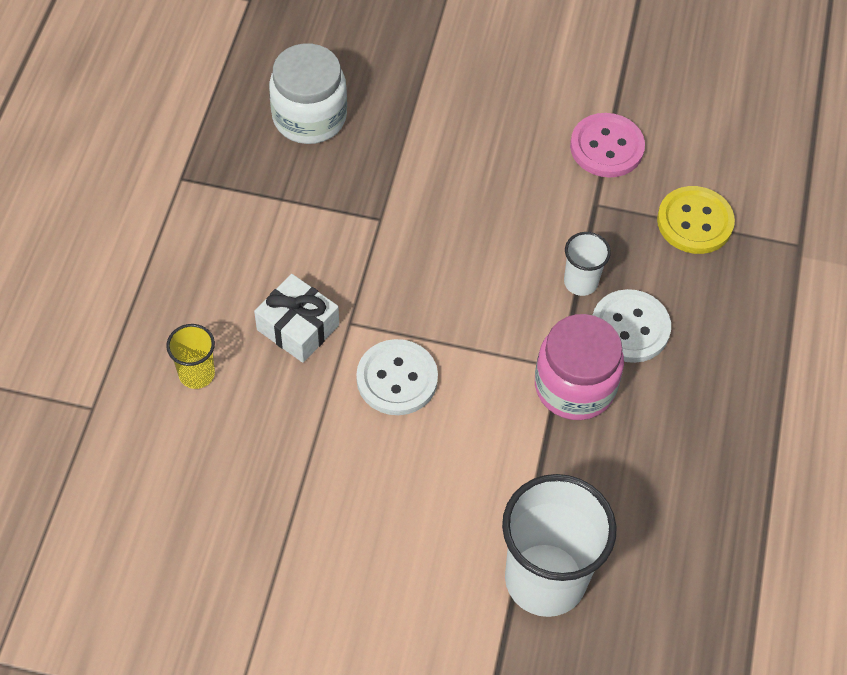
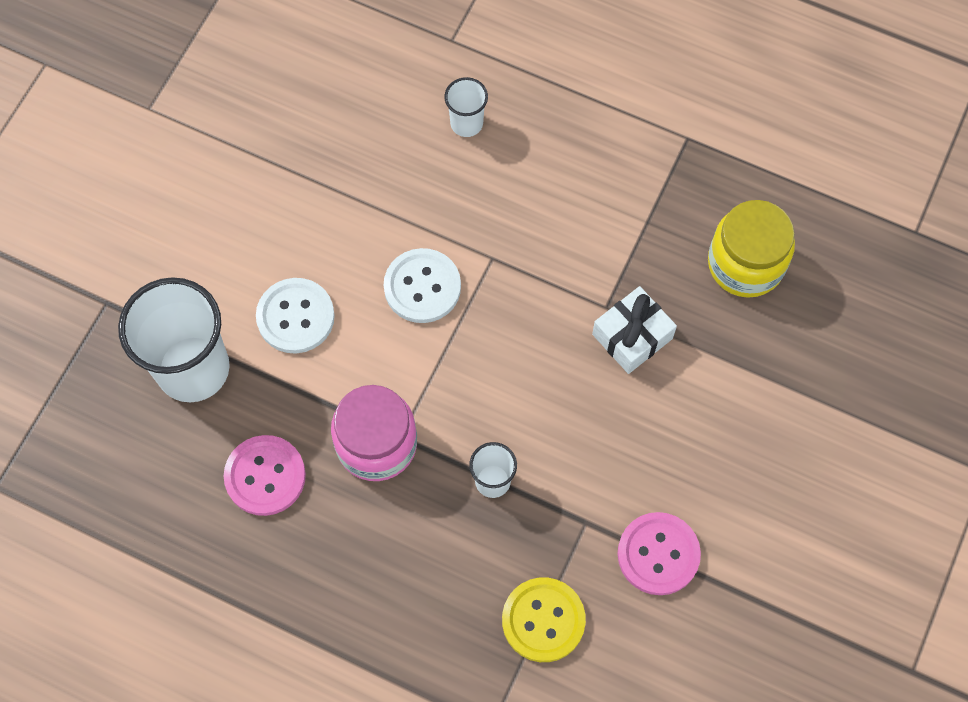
camera: 105 degrees right, 10 degrees up
(196, 374) = (466, 123): yellow cup -> white cup
(298, 327) = (497, 213): white gift -> white gift (632, 336)
(309, 117) = (745, 264): white jar -> yellow jar
(630, 328) = (429, 515): white button -> white button (295, 317)
(639, 479) = (265, 476): none -> pink button

